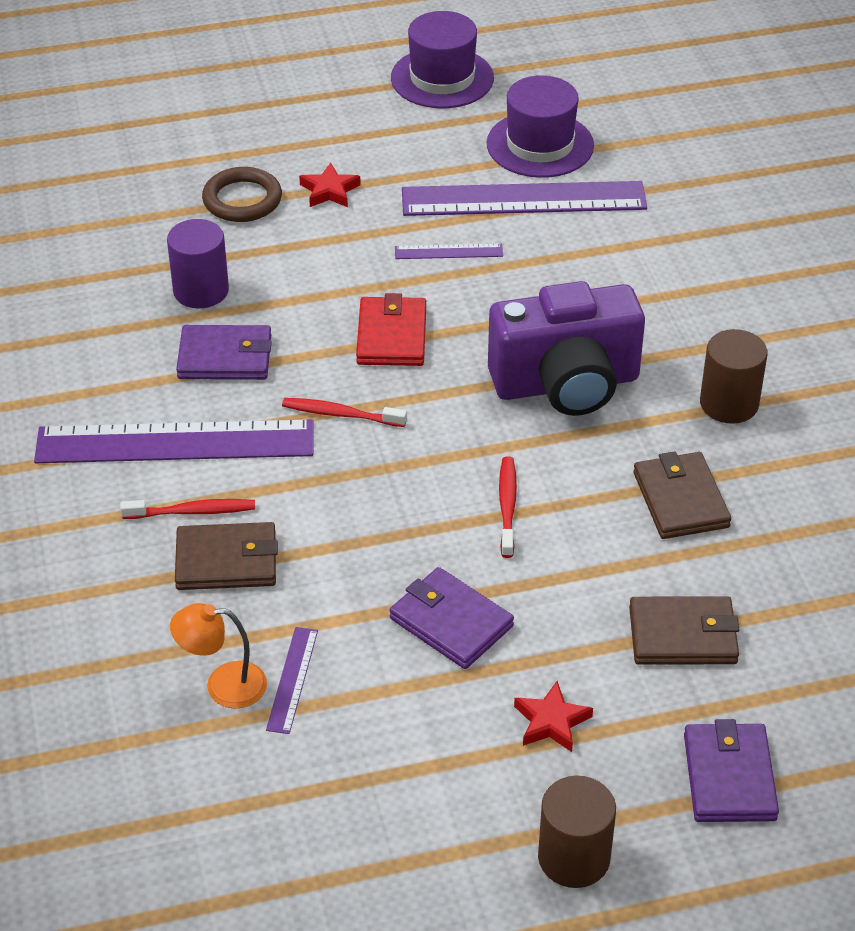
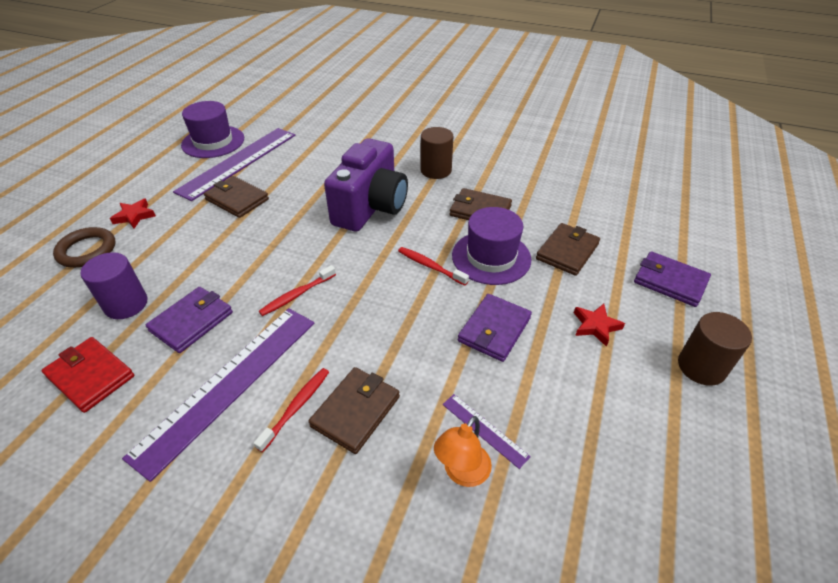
camera: 55 degrees left, 0 degrees up
(391, 336) = (266, 247): red wallet -> red wallet (90, 376)
(442, 78) = (125, 146): purple hat -> purple hat (491, 257)
(448, 252) = (237, 199): purple ruler -> brown wallet
(451, 622) = (494, 330): purple wallet -> purple wallet turned 45 degrees counterclockwise

